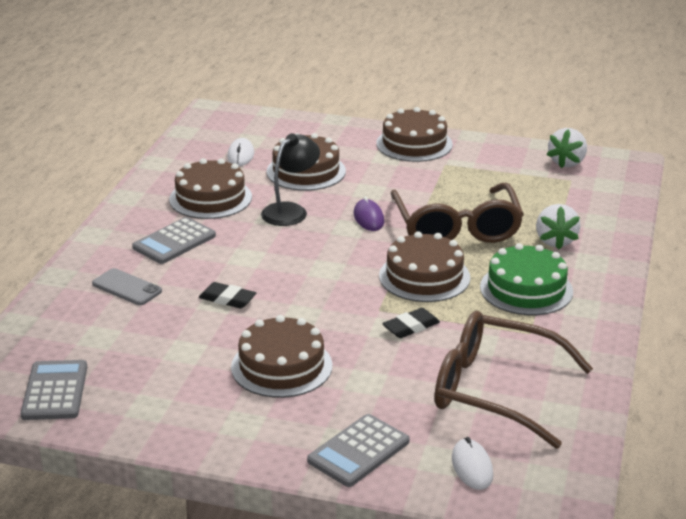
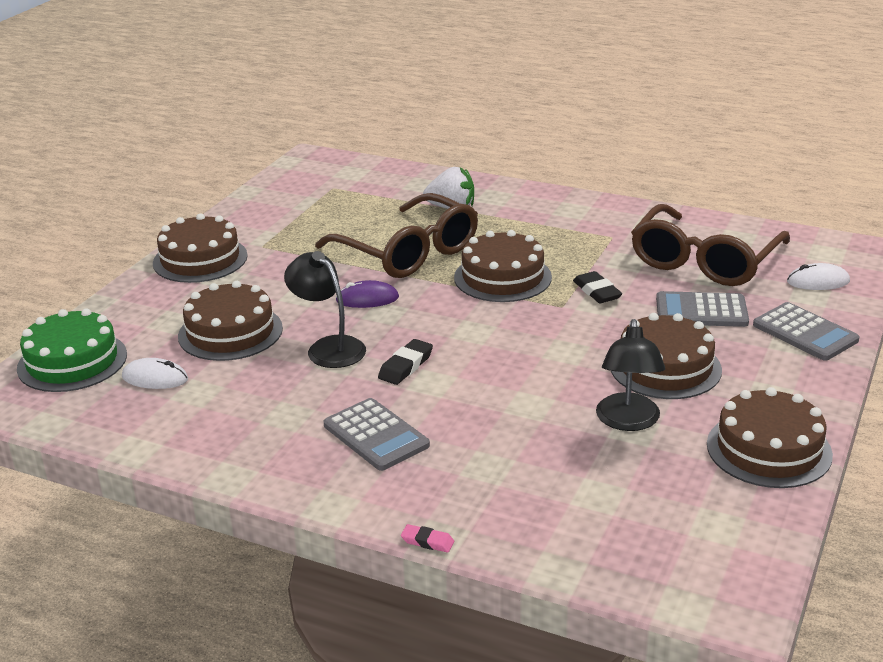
camera: 80 degrees left, 0 degrees up
(53, 272) = (427, 541): none -> pink eraser
(55, 391) = (718, 528): grey calculator -> grey calculator (701, 311)
(127, 287) = (483, 474): grey phone -> none
(196, 348) = (628, 421): none -> black lamp
(210, 198) = (268, 405): brown cake -> brown cake (769, 449)
(227, 299) = (525, 398): black eraser -> black eraser (405, 366)
(456, 228) = (408, 252): brown glasses -> brown glasses turned 45 degrees clockwise
(526, 289) = (537, 230): green cake -> green cake (72, 361)
(567, 162) = (294, 185): white strawberry -> none

